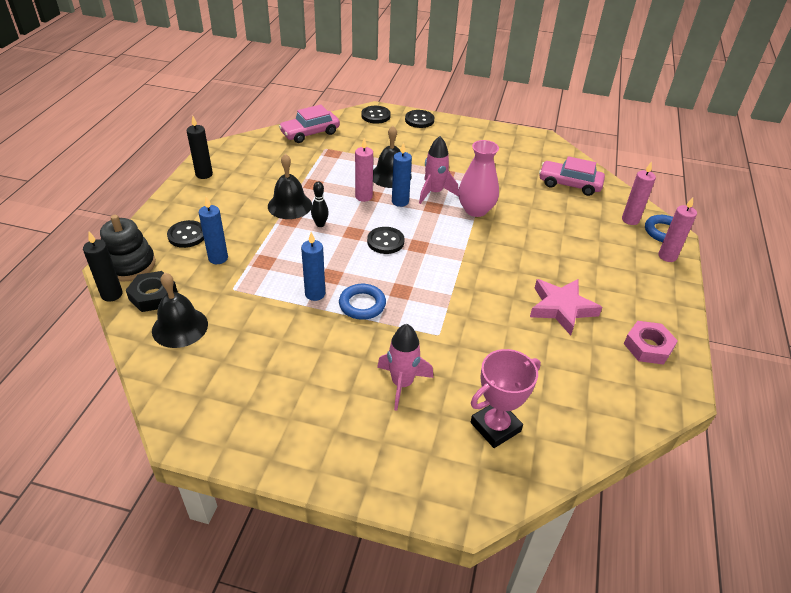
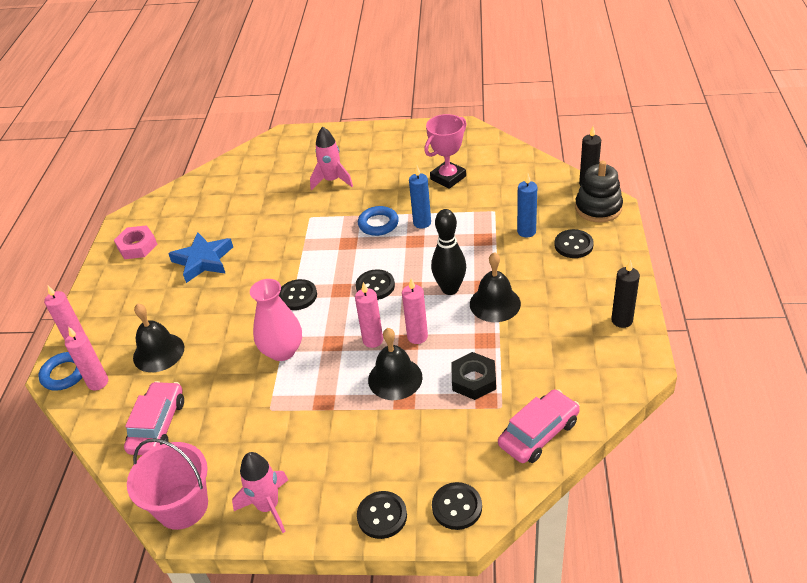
camera: 175 degrees right, 0 degrees up
(153, 296) = (554, 191): black nut -> black nut (473, 380)
(180, 327) = (513, 176): black bell -> black bell (158, 352)
(320, 224) = (450, 289): black bowling pin -> black bowling pin, size x1.82
(400, 202) = (373, 340): blue candle -> pink candle
(434, 193) = (334, 364): pink rocket -> pink rocket (268, 506)
(460, 249) = (297, 296): none -> black button
(495, 427) = (265, 172): pink trophy -> pink trophy (448, 178)
(541, 144) = (182, 506): none -> pink bucket
(561, 308) = (203, 261): pink star -> blue star
(569, 184) = (158, 425): pink car -> pink car turned 90 degrees counterclockwise

